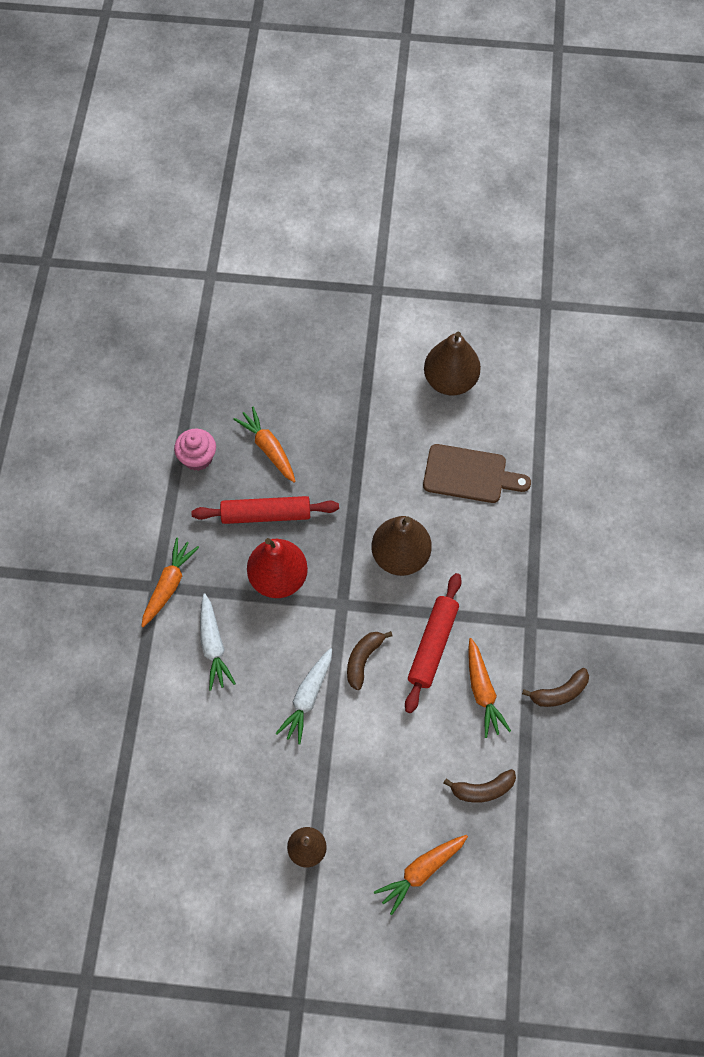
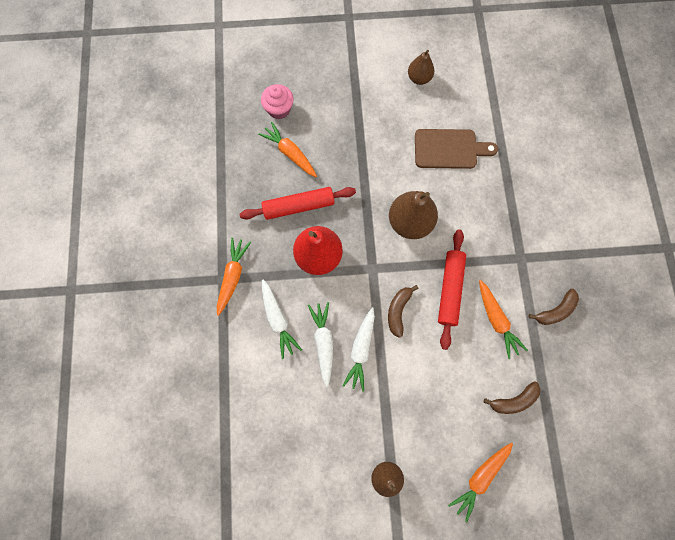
camera: 10 degrees left, 10 degrees up
(197, 458) = (236, 169): pink cupcake -> pink cupcake (279, 109)
(263, 682) = (323, 342): none -> white carrot
(450, 381) = (419, 78): brown pear -> brown pear, size x0.60

